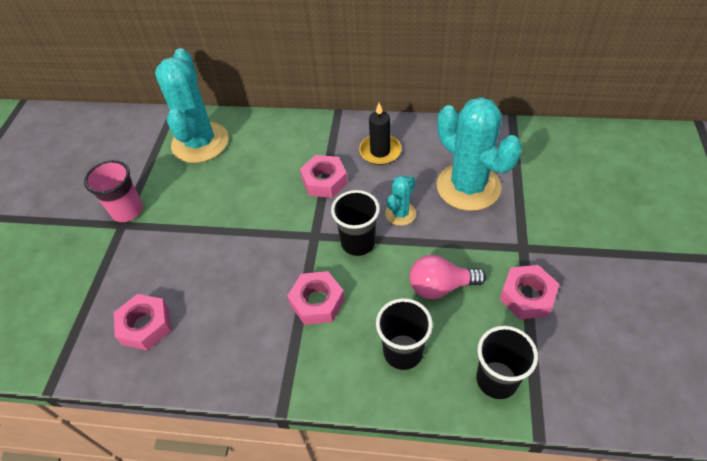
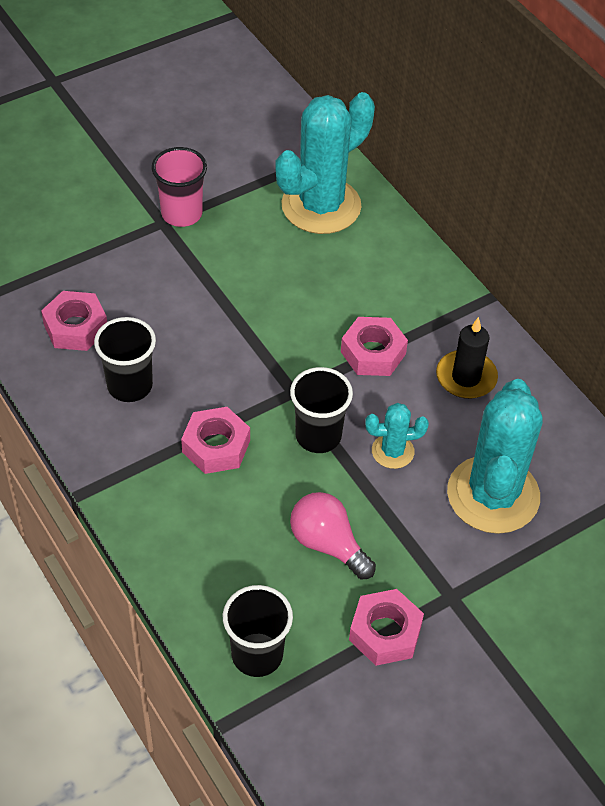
camera: 45 degrees right, 0 degrees up
(403, 352) = (221, 555): black cup -> black cup (130, 386)

